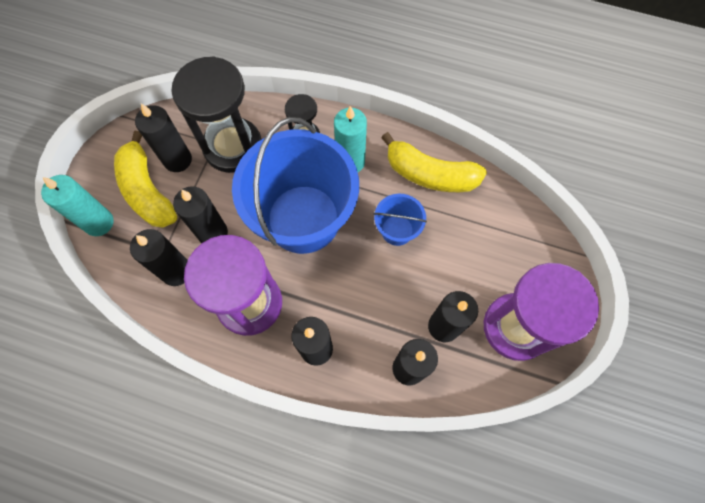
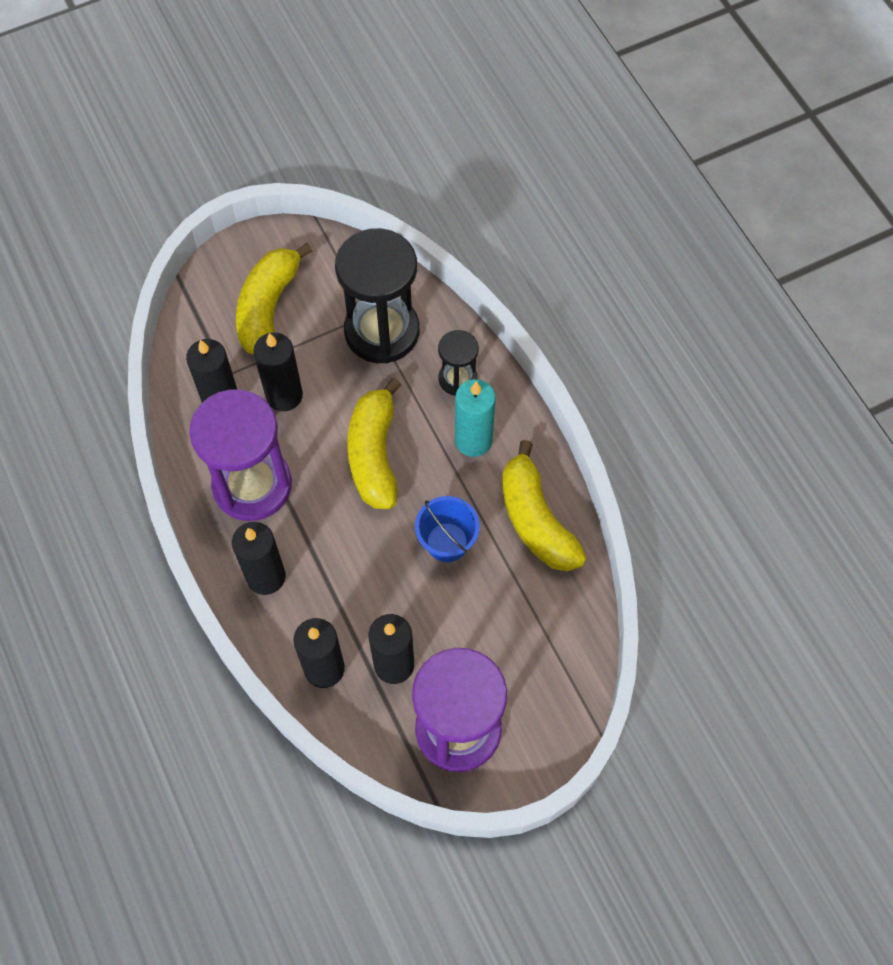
camera: 45 degrees right, 5 degrees down
(99, 222) = (202, 301): turquoise candle -> none
(177, 160) = (321, 301): black candle -> none
(303, 219) = (374, 454): blue bucket -> yellow banana

